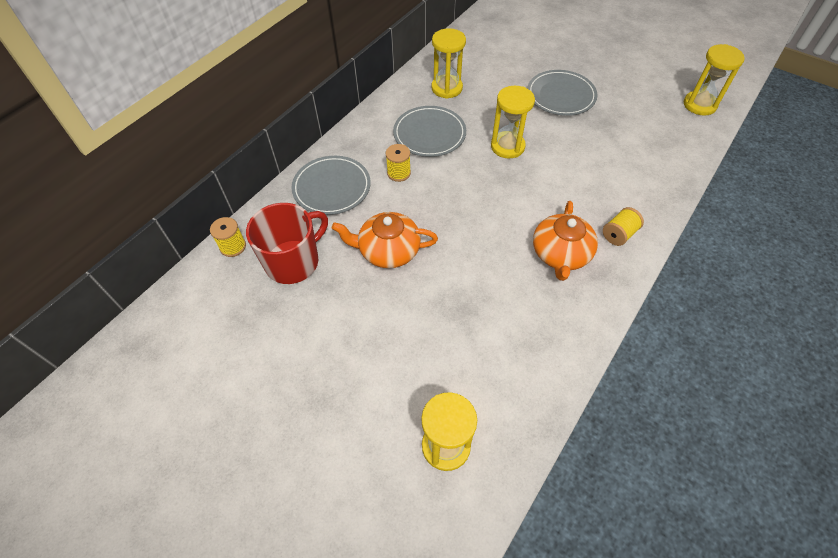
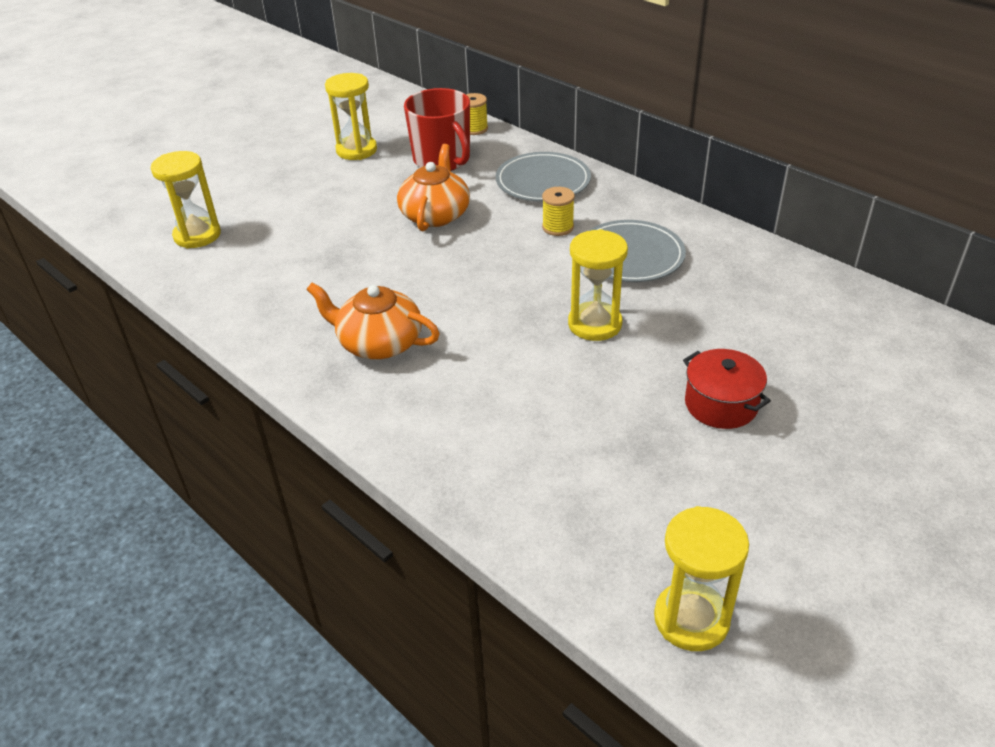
camera: 100 degrees right, 15 degrees down
(447, 88) = (738, 279): yellow hourglass -> yellow hourglass (356, 150)
(561, 96) = (721, 404): grey plate -> red pot
(619, 234) = (391, 406): yellow spool -> none

